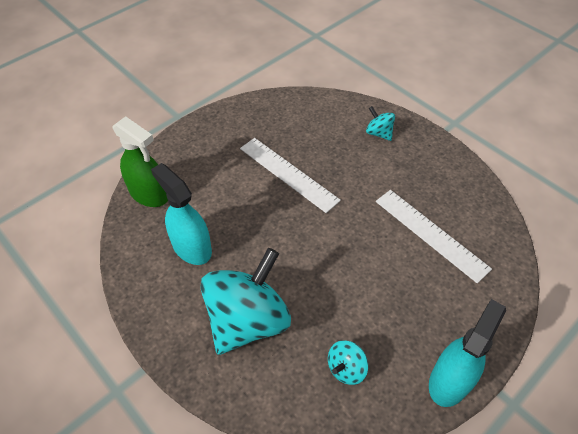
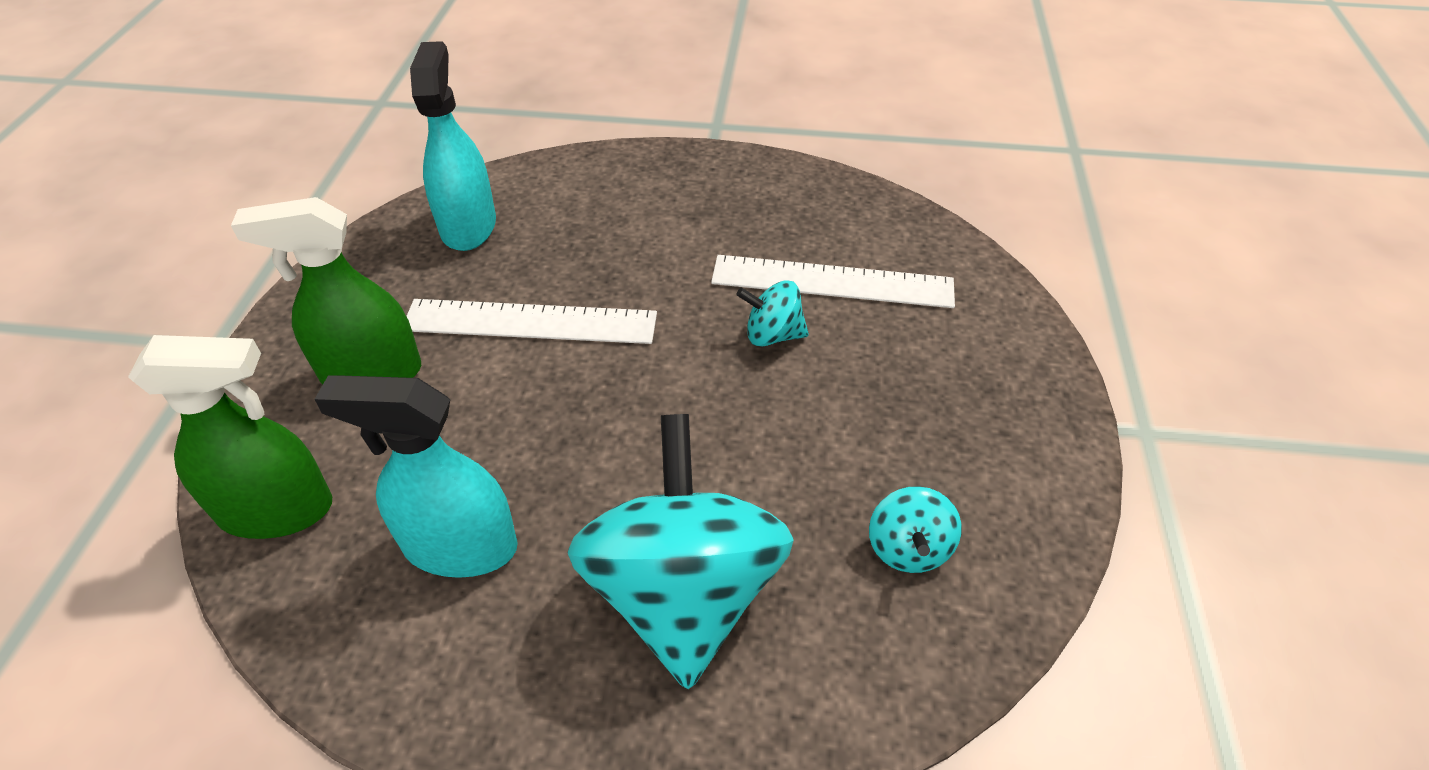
camera: 40 degrees left, 5 degrees down
(216, 160) = (371, 373): none -> green spray bottle
(379, 133) = (623, 189): turquoise spinning top -> turquoise spinning top (772, 335)
(450, 380) = (1052, 457): turquoise spray bottle -> turquoise spray bottle (468, 226)

